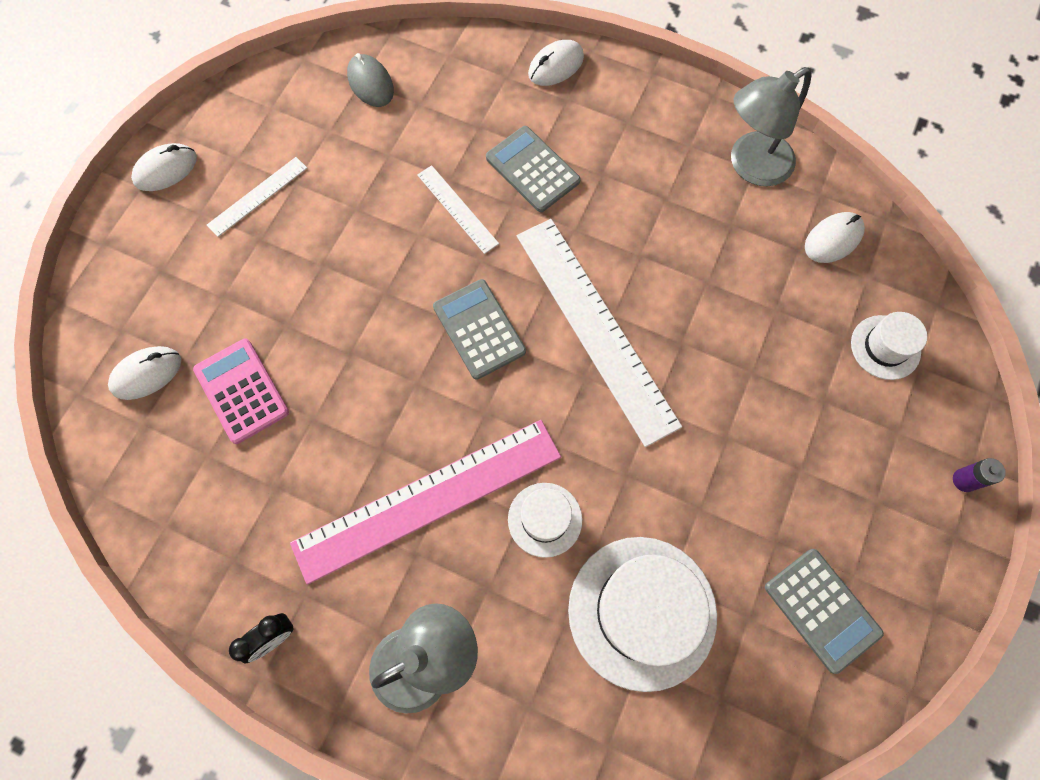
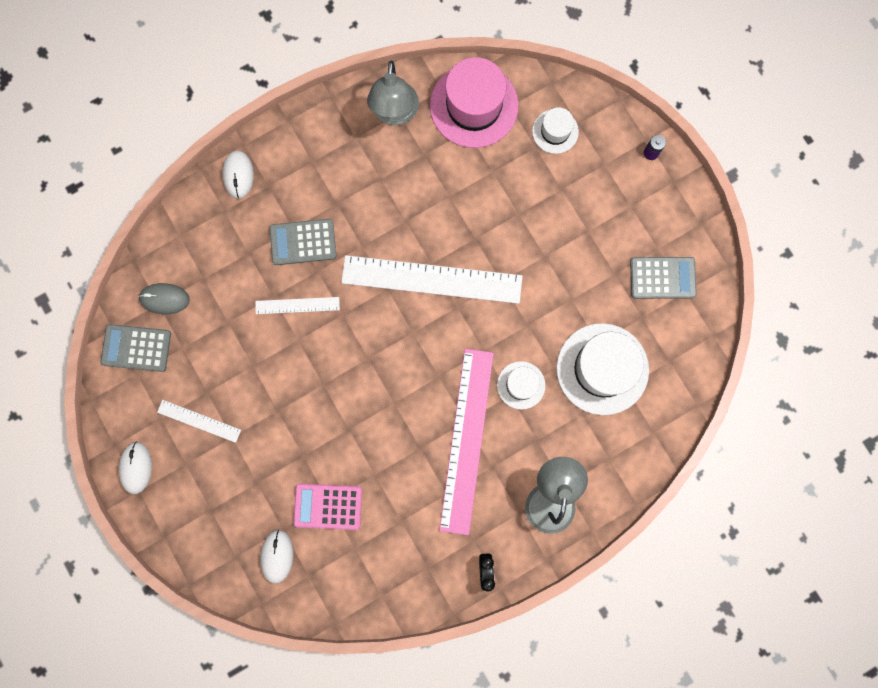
camera: 55 degrees left, 10 degrees up
(257, 196) = (199, 421): white ruler -> white ruler turned 60 degrees counterclockwise
(479, 329) = (386, 345): grey calculator -> grey calculator (136, 348)
(833, 239) = (474, 105): white mouse -> pink hat

